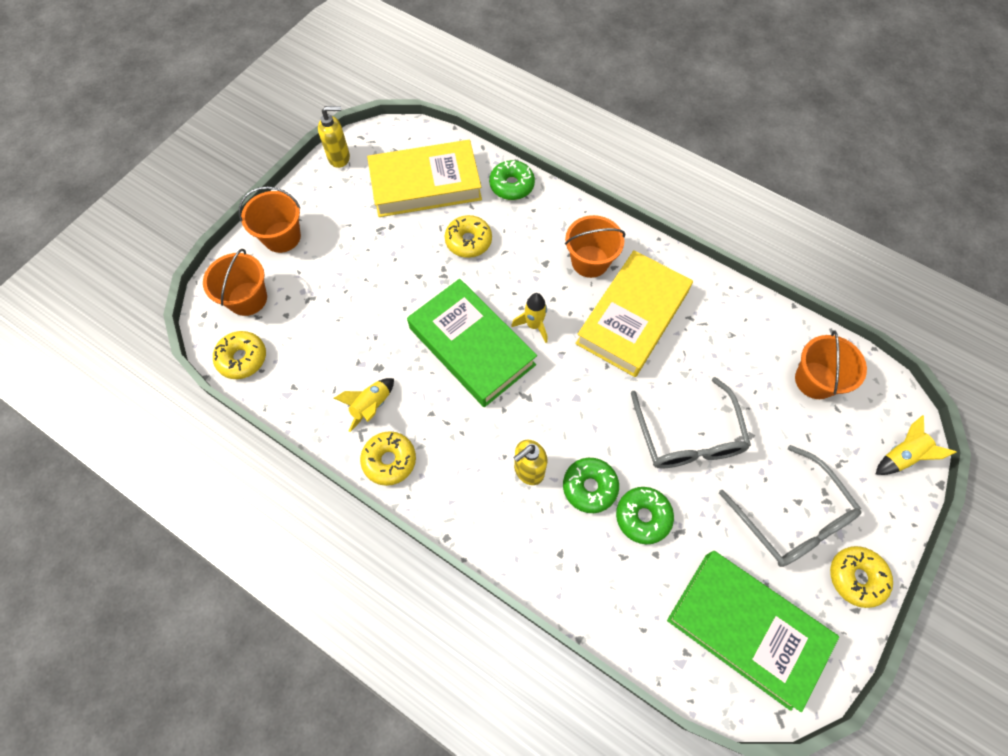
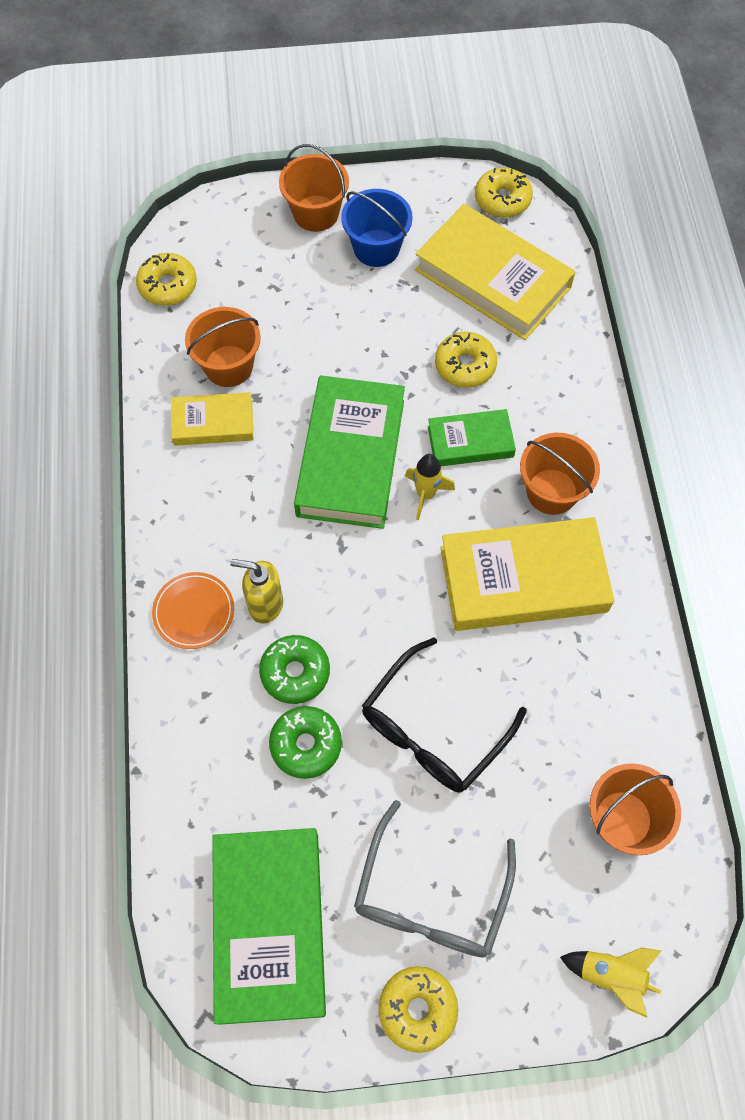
camera: 50 degrees right, 0 degrees up
(247, 299) = (228, 240): orange bucket -> orange bucket (228, 366)
(339, 158) = (448, 186): yellow soap dispenser -> none
(342, 224) = (376, 248): none -> blue bucket
(371, 406) = (213, 422): yellow rocket -> yellow book
(389, 460) = (173, 479): yellow donut -> yellow donut (502, 199)
(496, 518) = (194, 612): none -> orange plate
(512, 185) = (571, 353): green donut -> none
(520, 276) = (470, 441): none -> green book
(688, 436) = (433, 729): grey glasses -> black glasses

